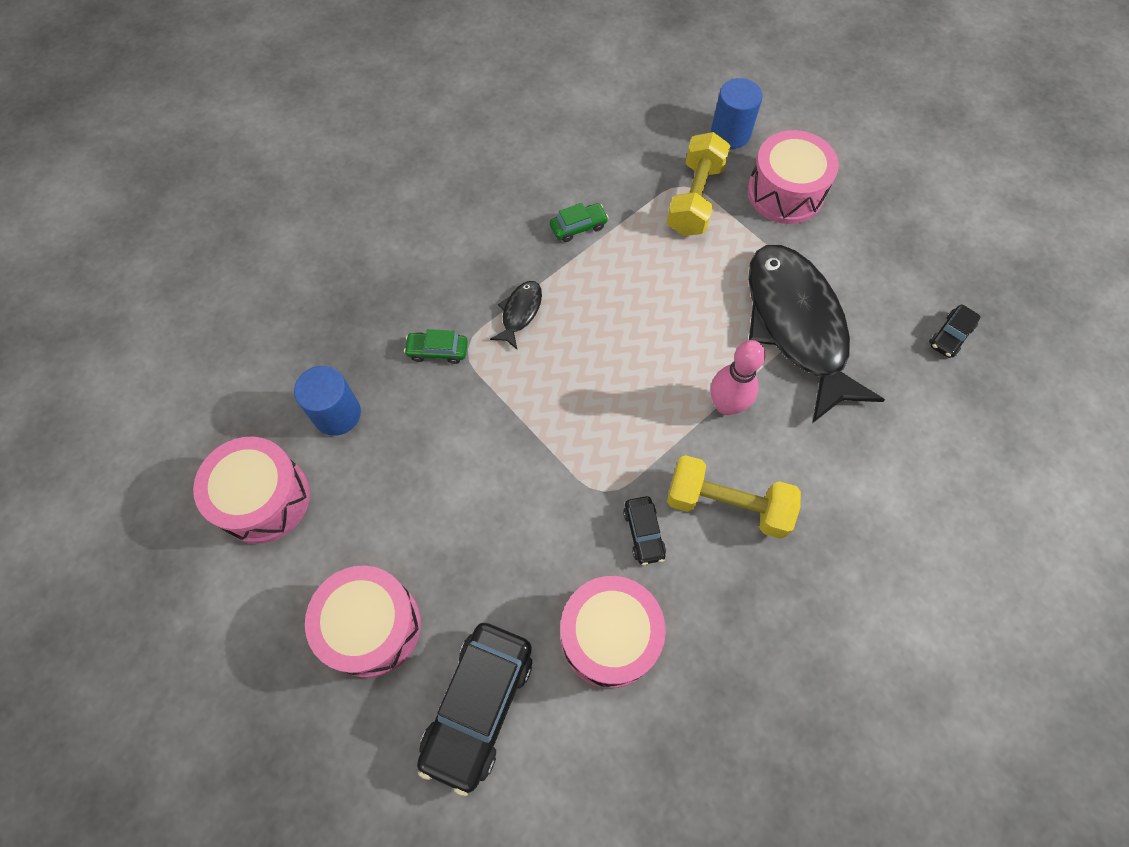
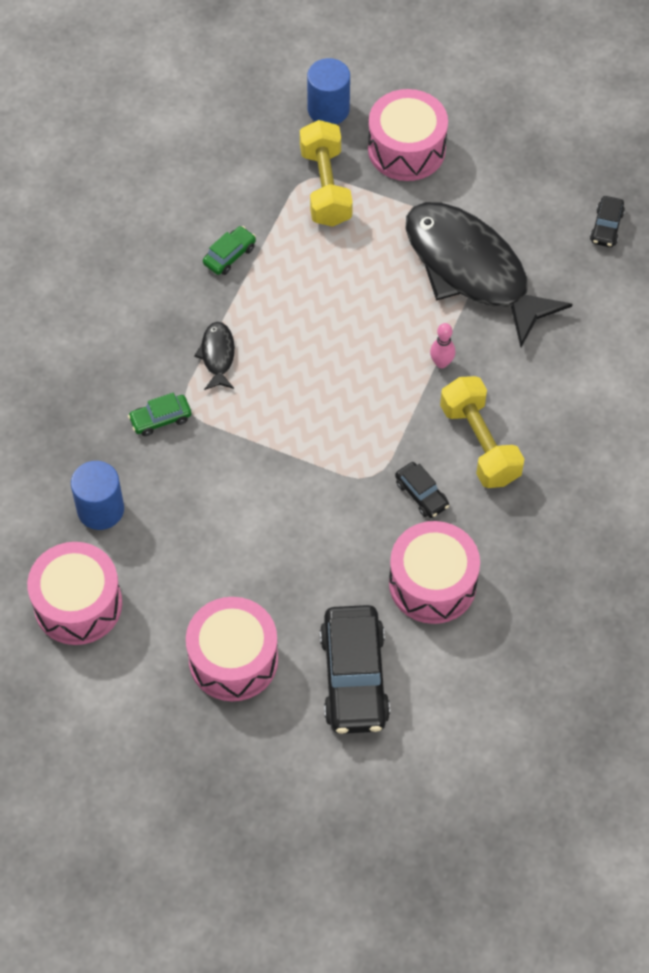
camera: 25 degrees left, 5 degrees down
(726, 405) = (441, 363): pink bowling pin -> pink bowling pin, size x0.59
(727, 504) = (480, 443): yellow dumbbell -> yellow dumbbell turned 75 degrees clockwise

